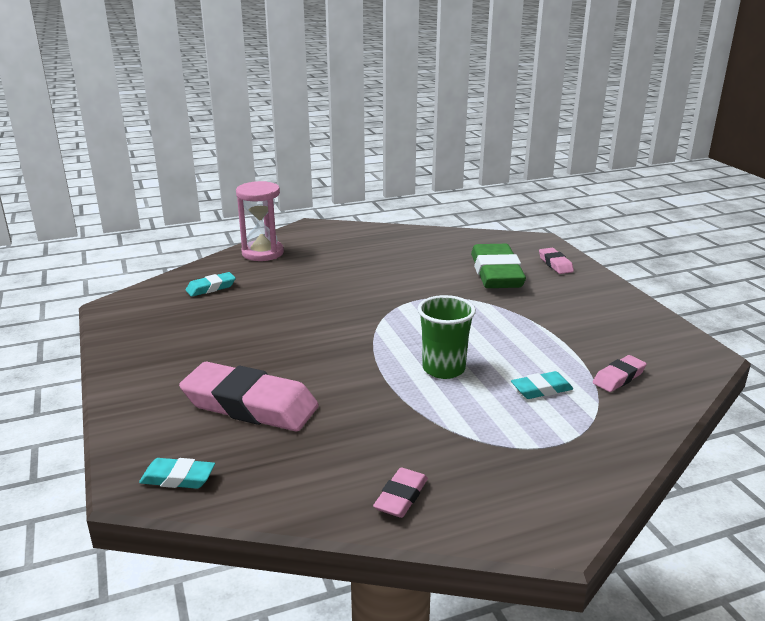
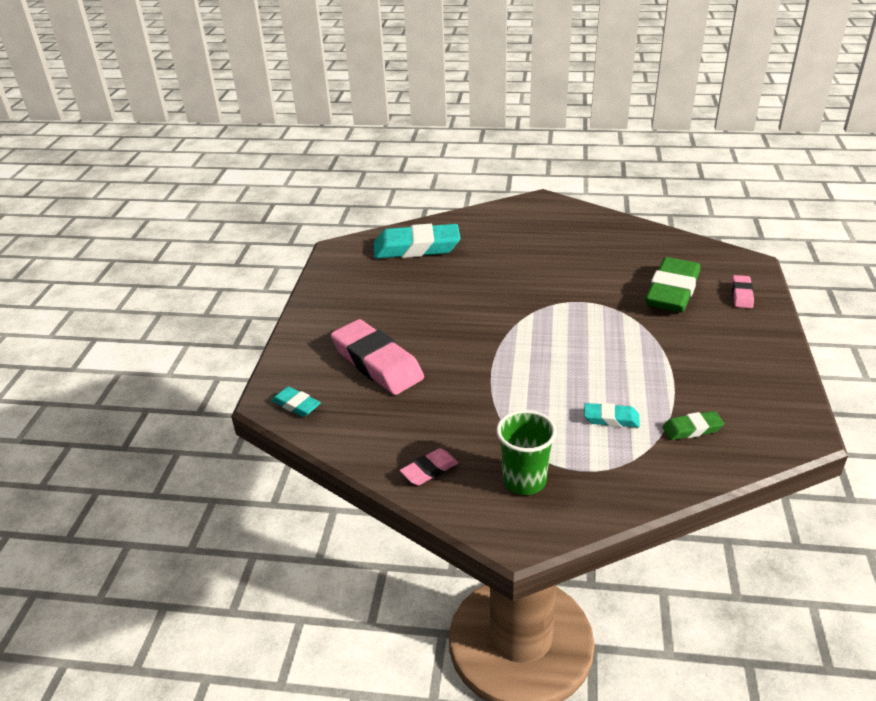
camera: 30 degrees right, 10 degrees up
(211, 288) = (416, 248): turquoise eraser -> turquoise eraser, size x2.10
(262, 253) = (480, 221): pink hourglass -> none
(443, 369) = (544, 375): green cup -> green cup (524, 480)
(619, 377) = (692, 429): pink eraser -> green eraser

